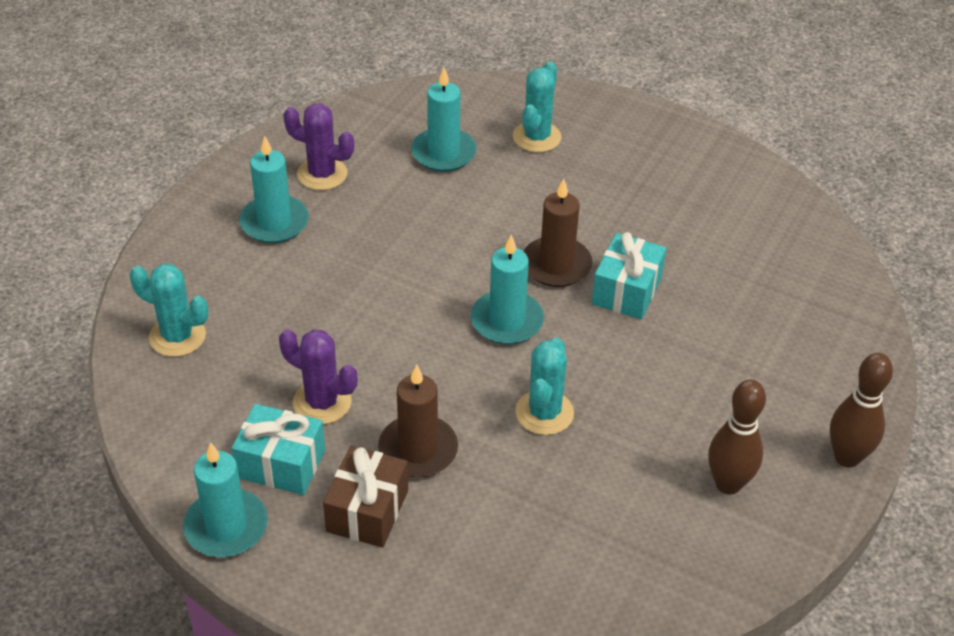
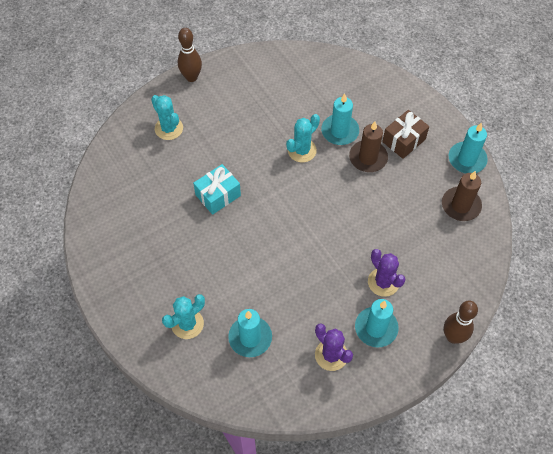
camera: 150 degrees left, 15 degrees up
(177, 336) = (457, 271): turquoise cactus -> turquoise cactus (169, 128)
(281, 464) = (432, 178): turquoise gift -> none
(322, 402) = (400, 200): purple cactus -> purple cactus (383, 282)
(506, 321) = (288, 205): turquoise candle -> turquoise candle (340, 131)
(556, 265) = (241, 226): brown candle -> brown candle (460, 205)
(728, 484) = (248, 88): brown bowling pin -> brown bowling pin (453, 337)

